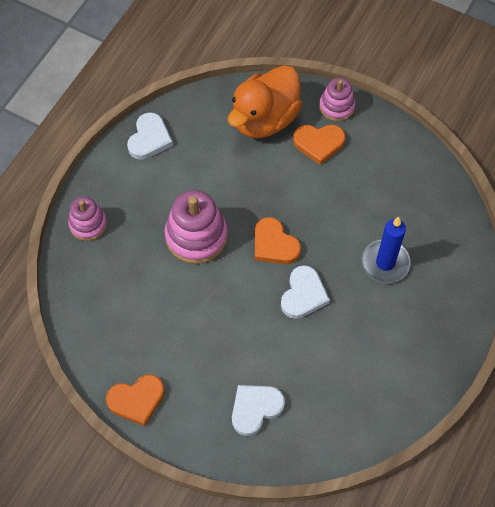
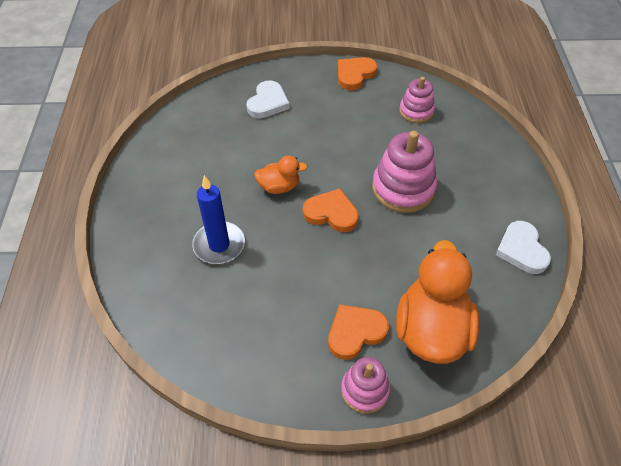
camera: 150 degrees right, 10 degrees down
(88, 224) = (497, 157): pink stacking toy -> pink stacking toy (416, 111)
(303, 294) = (279, 187): white heart -> orange duck

